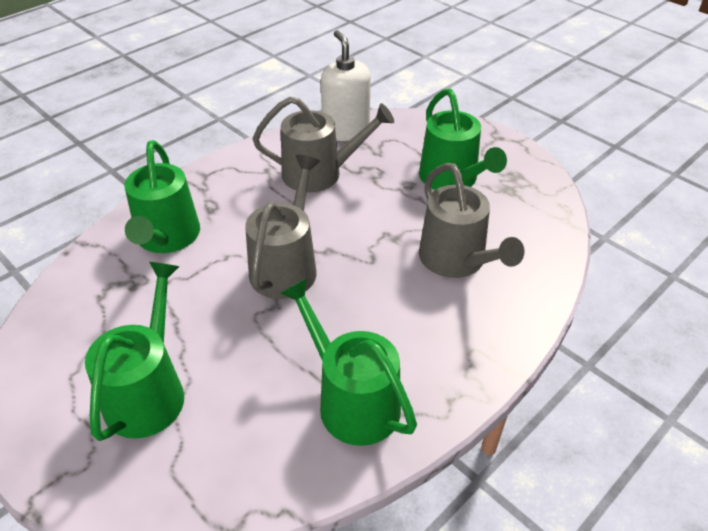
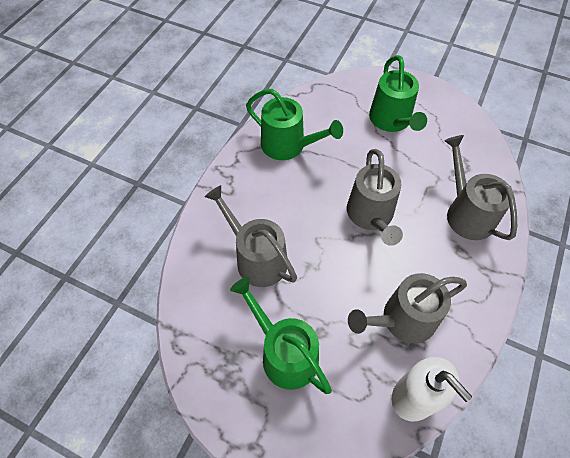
camera: 160 degrees right, 15 degrees up
(167, 238) = (466, 213): green watering can -> grey watering can

